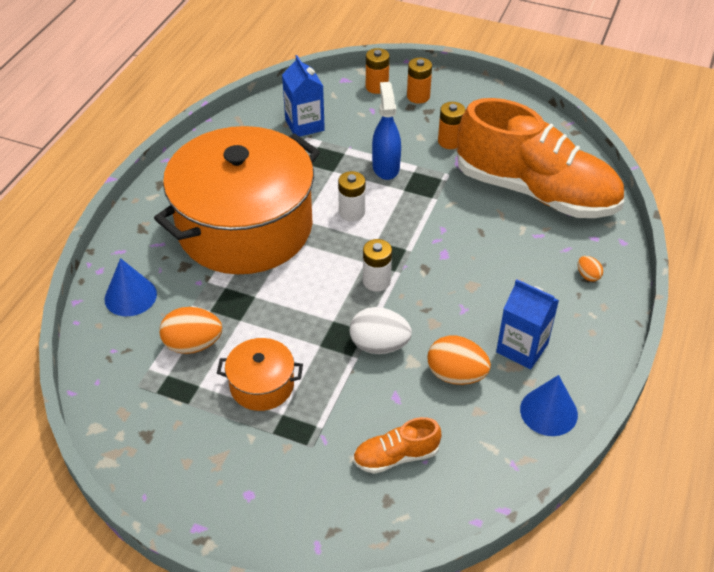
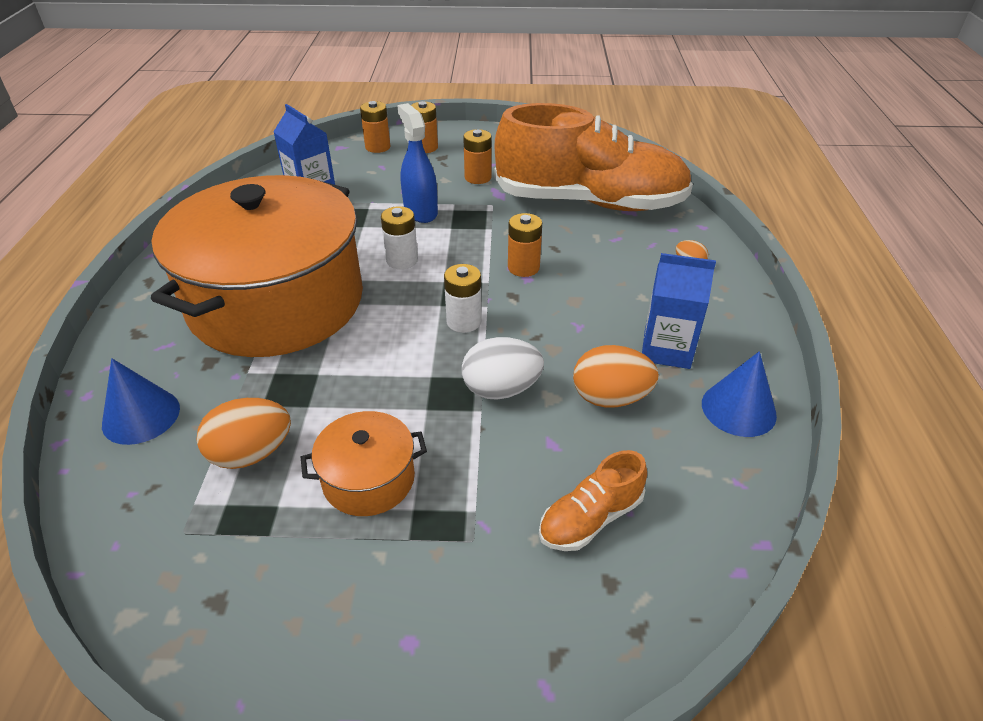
camera: 20 degrees left, 5 degrees down
(445, 244) = (523, 267): none -> orange battery

